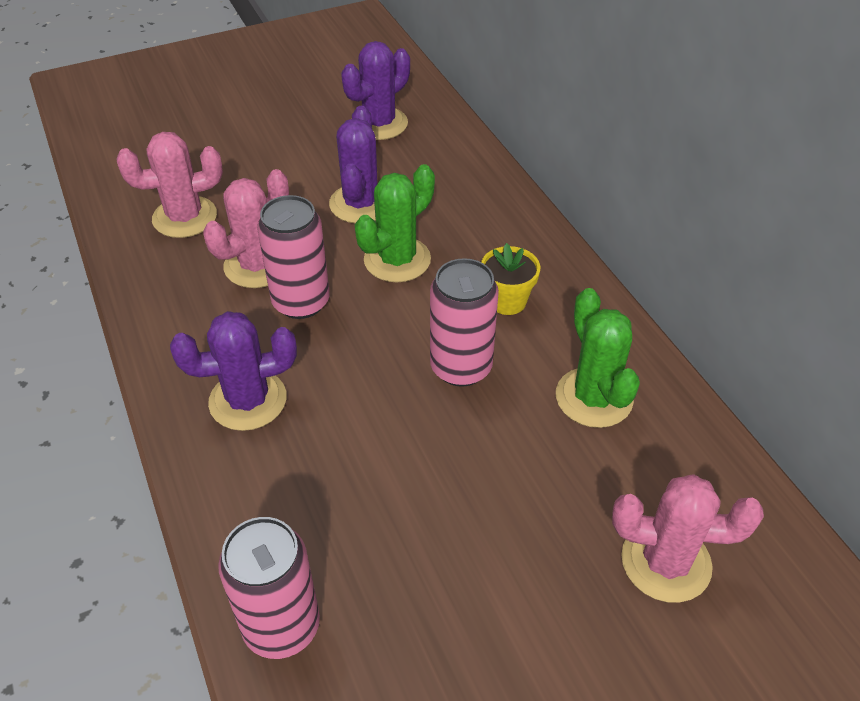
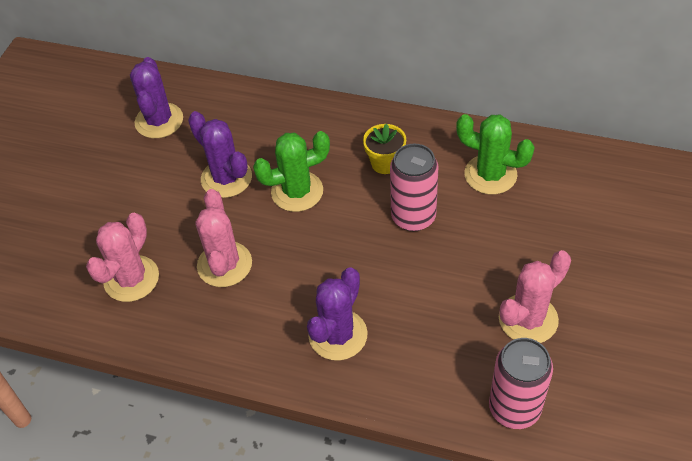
camera: 45 degrees left, 5 degrees up
(301, 302) = (282, 261): pink can -> none
(397, 260) = (297, 191): green cactus -> green cactus turned 75 degrees clockwise
(666, 562) = (613, 219): pink cactus -> pink cactus (528, 319)

